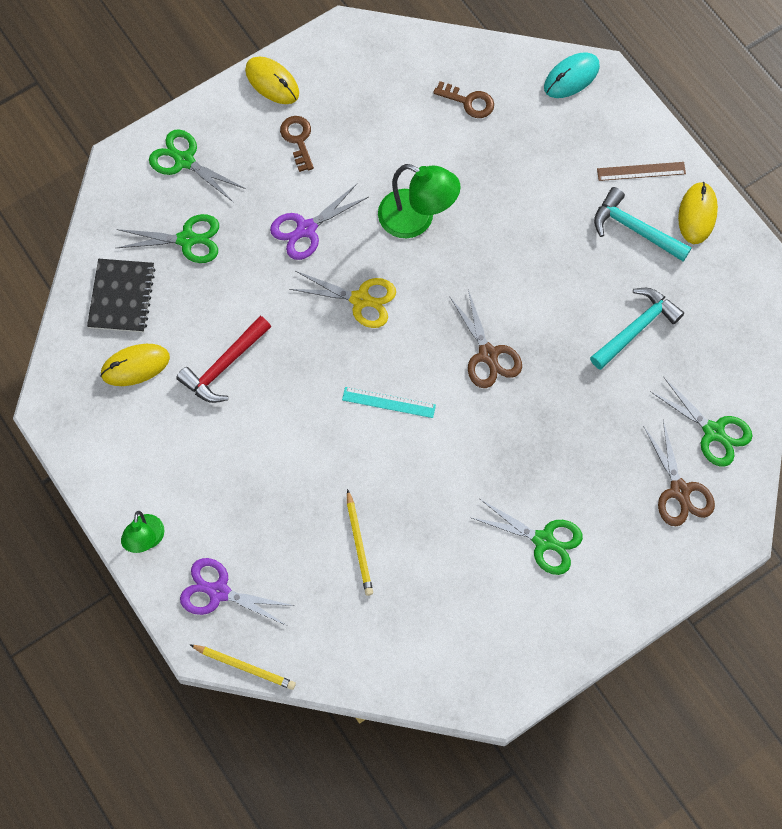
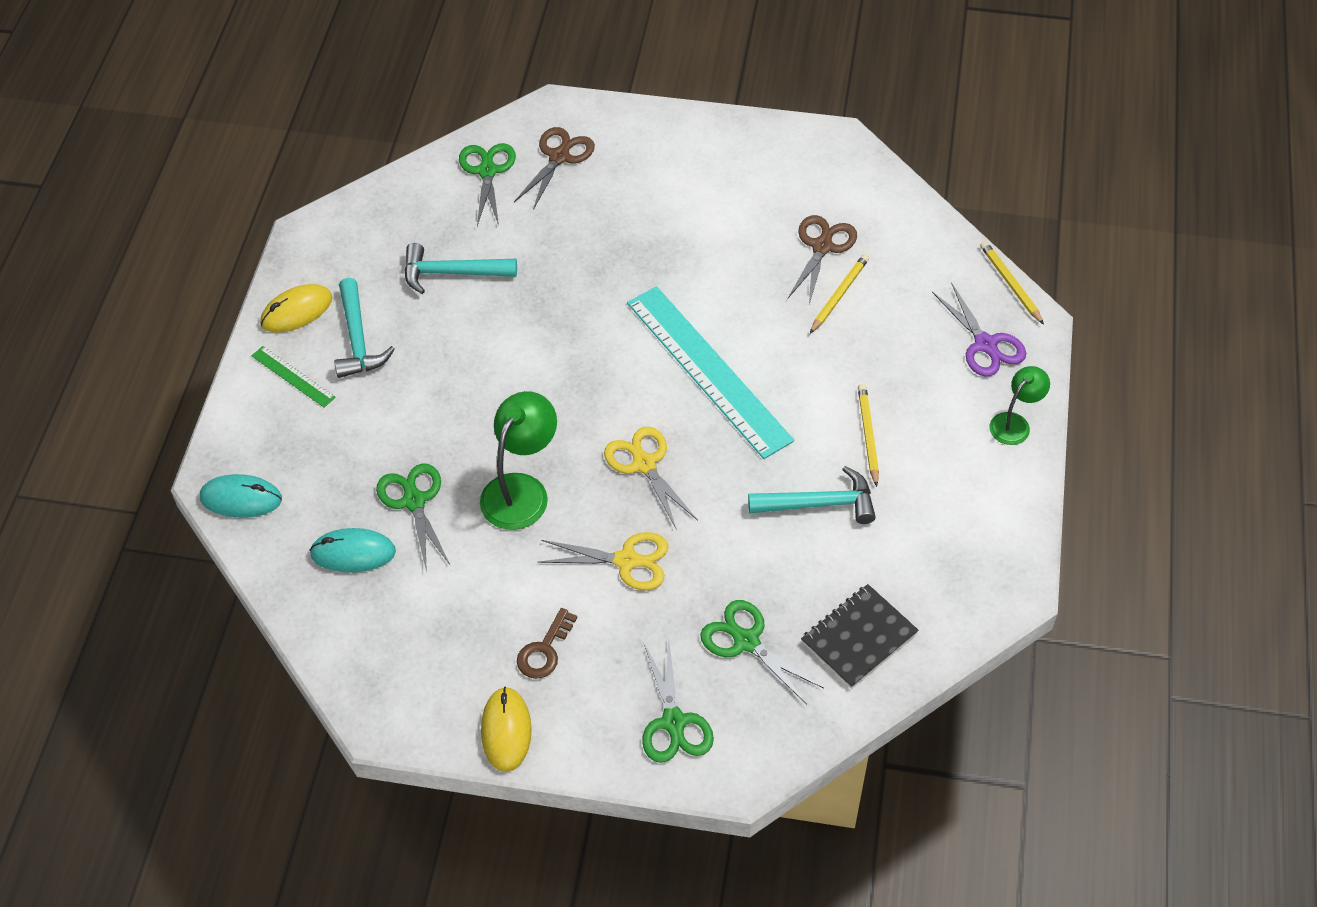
camera: 135 degrees left, 15 degrees down
(135, 366) = (901, 566): yellow mouse -> none
(224, 366) = (820, 504): red hammer -> turquoise hammer
(237, 444) = (868, 435): none -> yellow pencil
(306, 229) = (627, 560): purple scissors -> yellow scissors
(388, 402) = (708, 370): turquoise ruler -> turquoise ruler, size x2.29
(416, 219) = (521, 490): green lamp -> green lamp turned 45 degrees clockwise
(469, 102) = (353, 553): brown key -> turquoise mouse
(488, 354) = (588, 343): brown scissors -> brown scissors (822, 246)
(544, 540) = (694, 199): green scissors -> green scissors (414, 501)
(641, 171) = (293, 376): brown ruler -> green ruler

